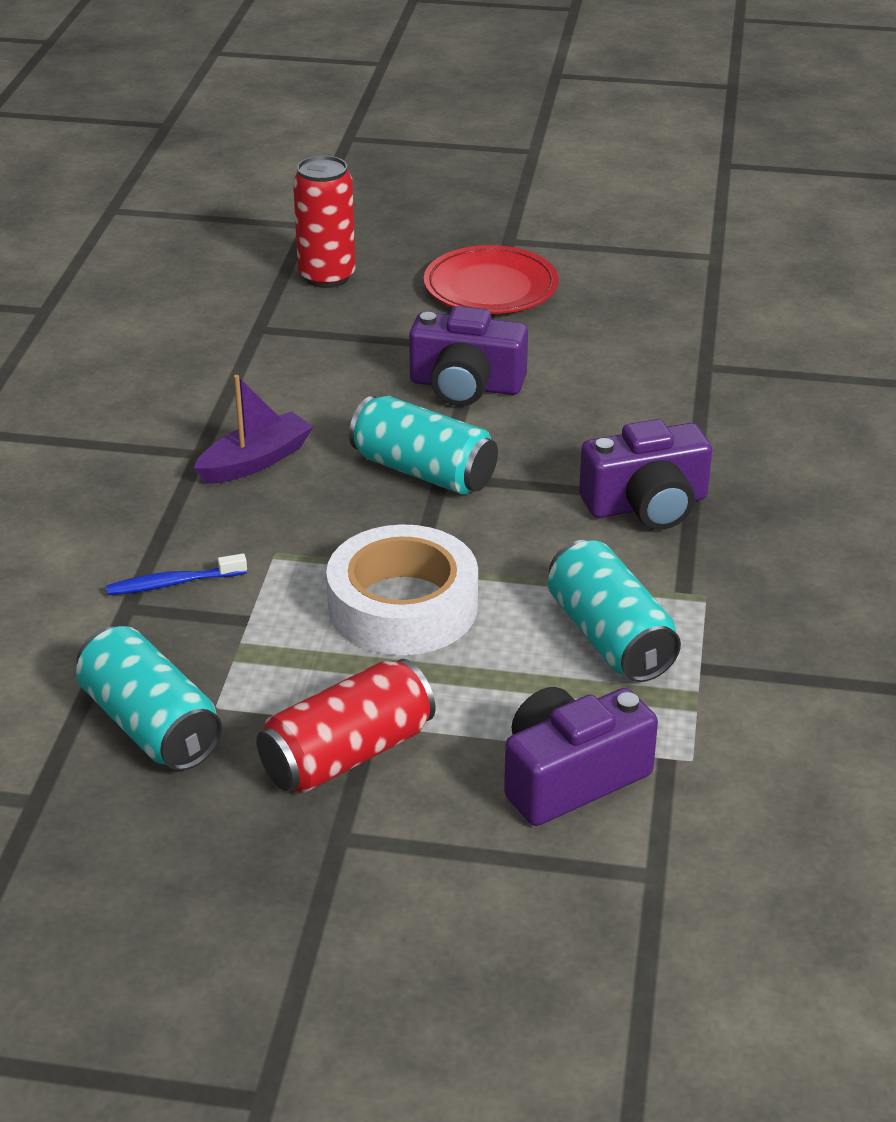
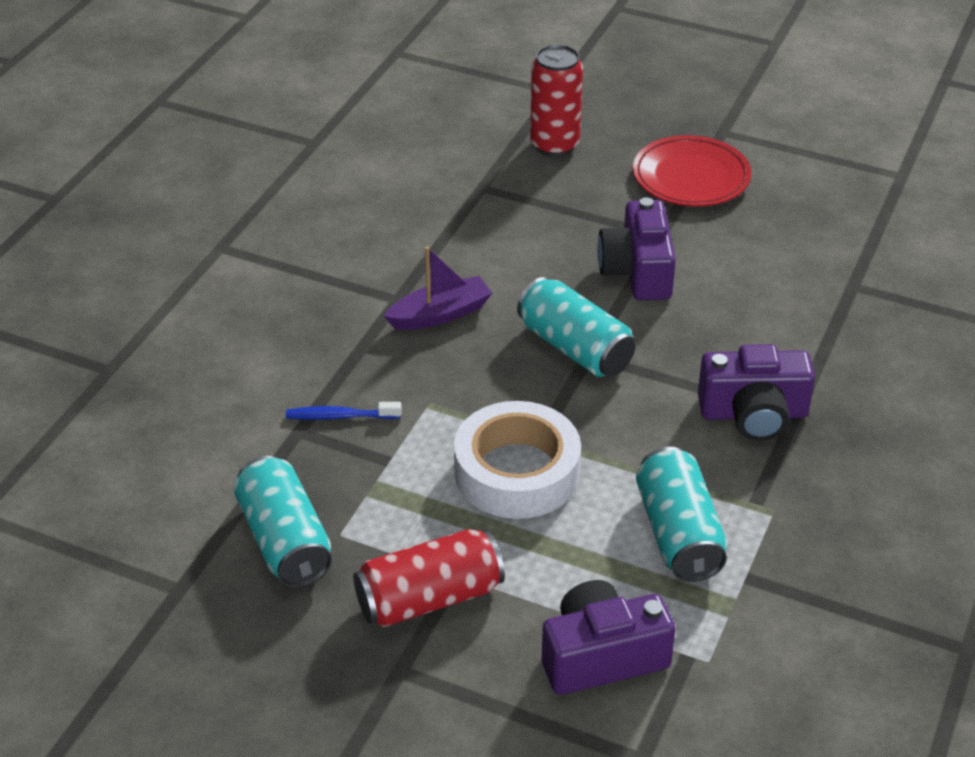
camera: 15 degrees right, 5 degrees up
(466, 386) = (637, 271): purple camera -> purple camera turned 60 degrees clockwise

